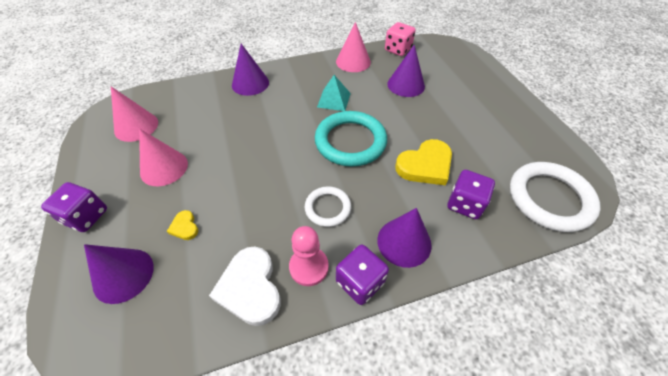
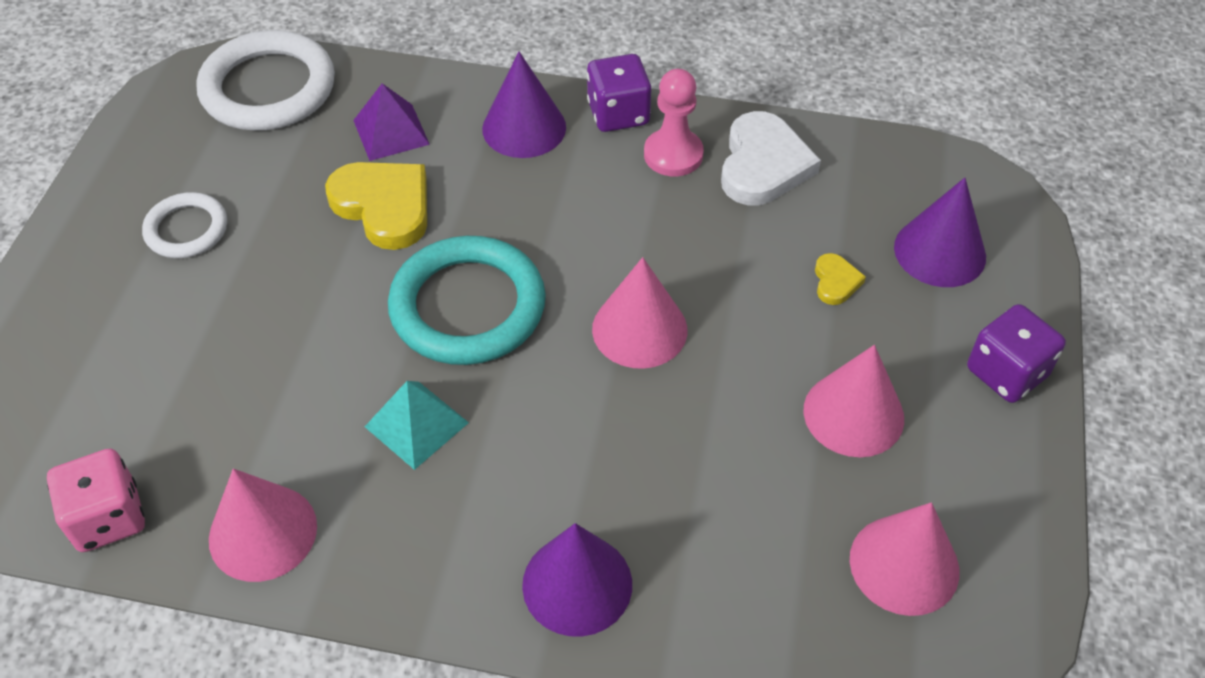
camera: 150 degrees left, 0 degrees up
(273, 163) = (639, 329): none -> pink cone
(328, 208) = (595, 213): white ring -> white ring (186, 229)
(406, 85) = (223, 388): purple cone -> none
(425, 165) = (384, 206): yellow heart -> yellow heart turned 45 degrees clockwise
(465, 204) = (391, 132): purple dice -> purple pyramid

